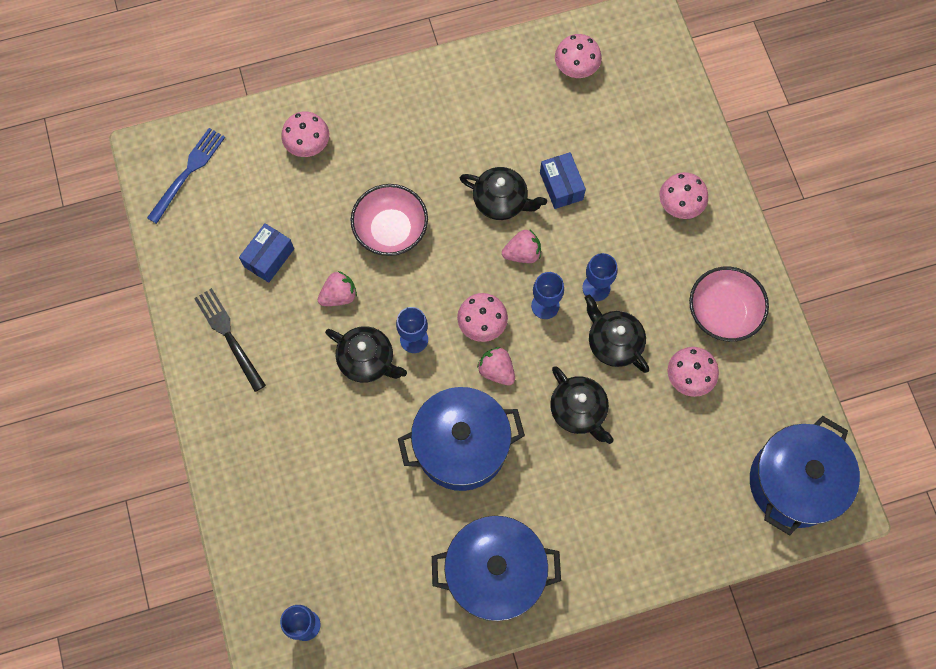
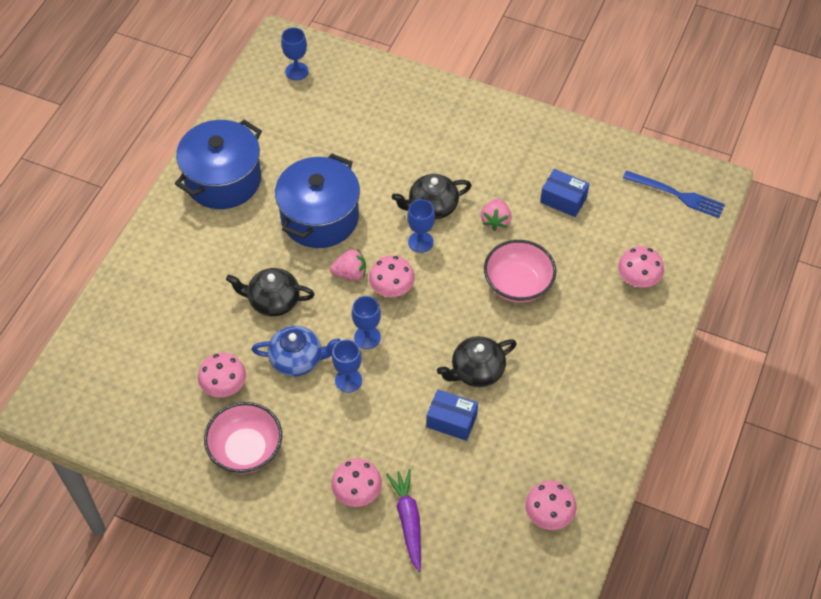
camera: 130 degrees right, 15 degrees down
(188, 172) = (677, 195): blue fork -> blue fork turned 45 degrees counterclockwise
(229, 336) = (524, 144): black fork -> none
(269, 257) = (563, 200): blue box -> blue box turned 45 degrees counterclockwise
(522, 253) = (421, 353): pink strawberry -> none
(613, 342) = (297, 359): black teapot -> blue teapot
(667, 154) = (408, 521): none -> purple carrot
(794, 482) = (88, 391): blue pot -> none

